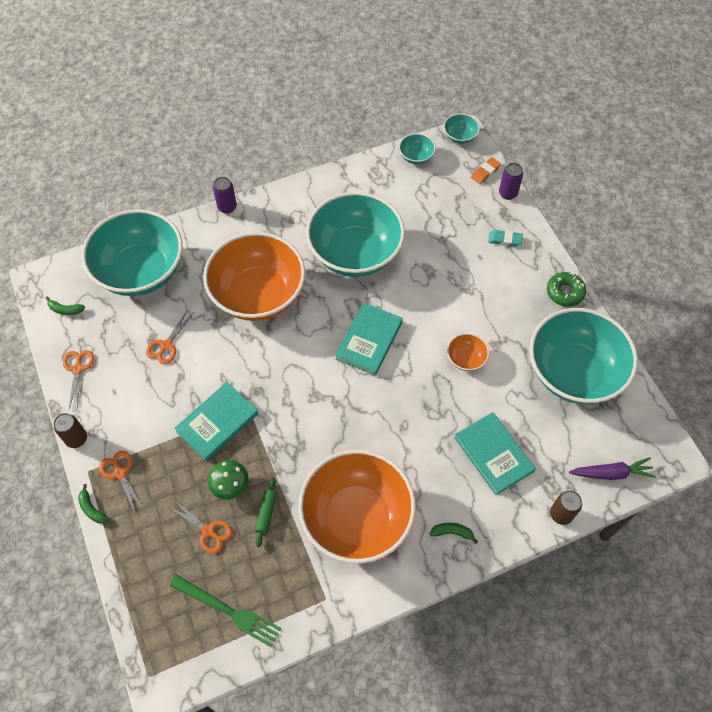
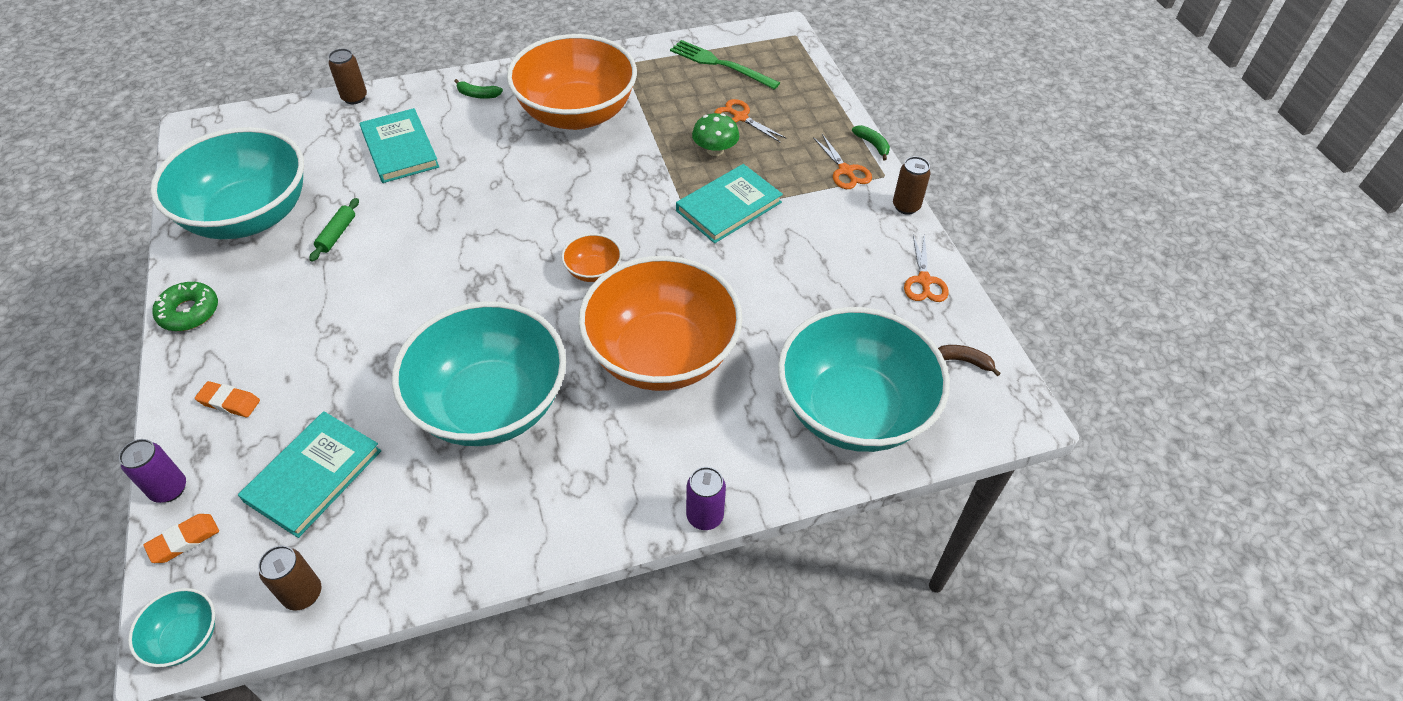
camera: 175 degrees left, 10 degrees down
(65, 310) = (964, 361): green banana -> brown banana
(166, 345) = (801, 298): orange scissors -> none
(266, 513) = (675, 125): green rolling pin -> green rolling pin (337, 234)
(369, 340) = (508, 277): turquoise book -> turquoise book (313, 476)
(416, 157) = (303, 594): turquoise bowl -> brown can
(466, 359) = (383, 243): orange bowl -> orange bowl (593, 271)
(504, 240) = (229, 402): turquoise eraser -> orange eraser
(611, 473) = (276, 123): purple carrot -> none

